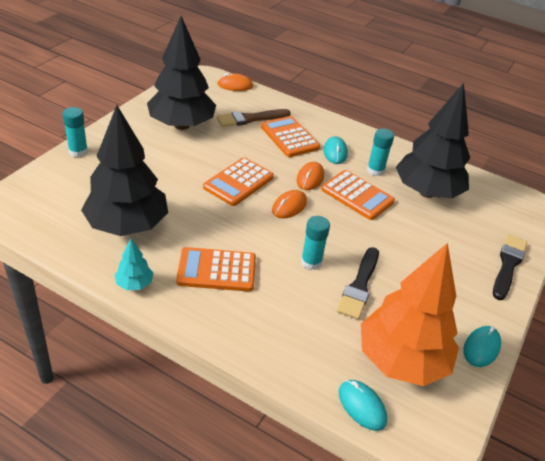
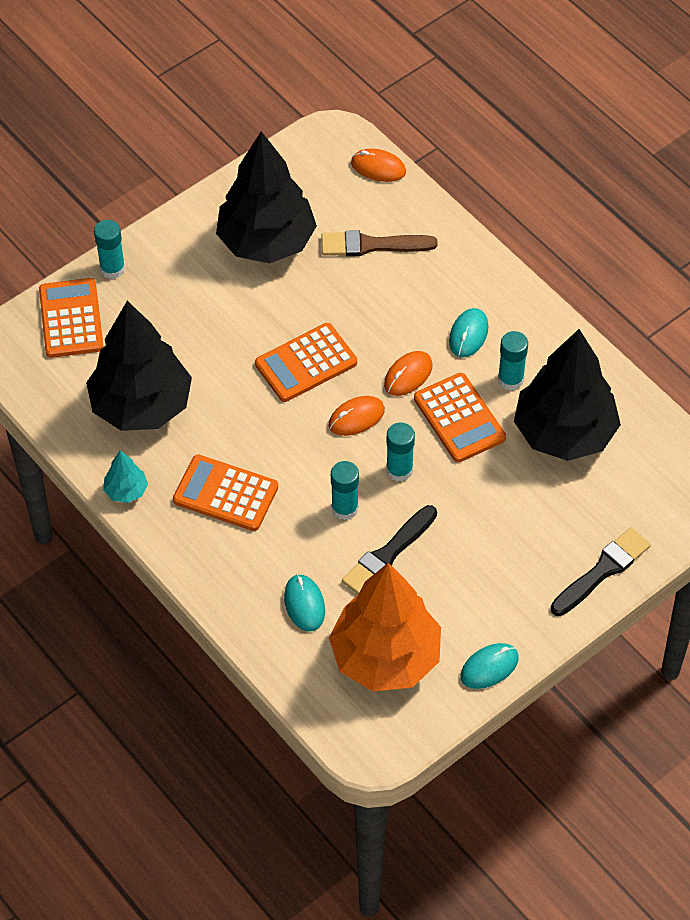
camera: 25 degrees right, 15 degrees up
(289, 137) = (414, 293): orange calculator -> orange calculator (71, 319)
(336, 231) = (399, 470): none -> turquoise glue stick
(362, 406) = (314, 694): turquoise mouse -> turquoise mouse (304, 604)

